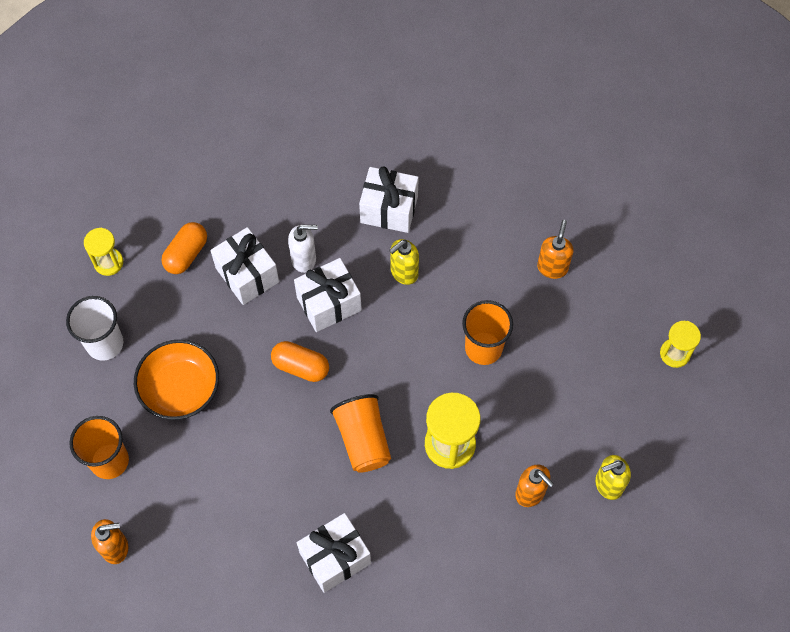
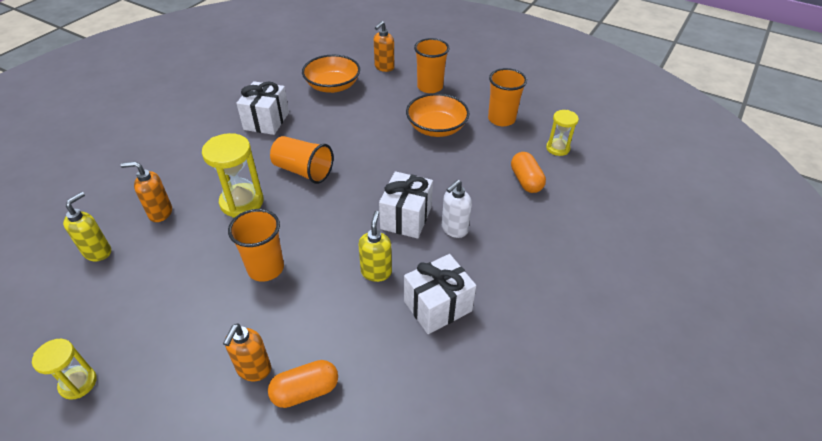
camera: 135 degrees right, 20 degrees down
(105, 344) = (501, 119): white cup -> orange cup
(209, 563) = (332, 86): none -> orange bowl
(247, 275) = (476, 196): white gift -> none
(300, 366) = (382, 177): orange capsule -> orange capsule (305, 391)
(552, 267) = (254, 369): orange soap dispenser -> orange soap dispenser turned 45 degrees clockwise

